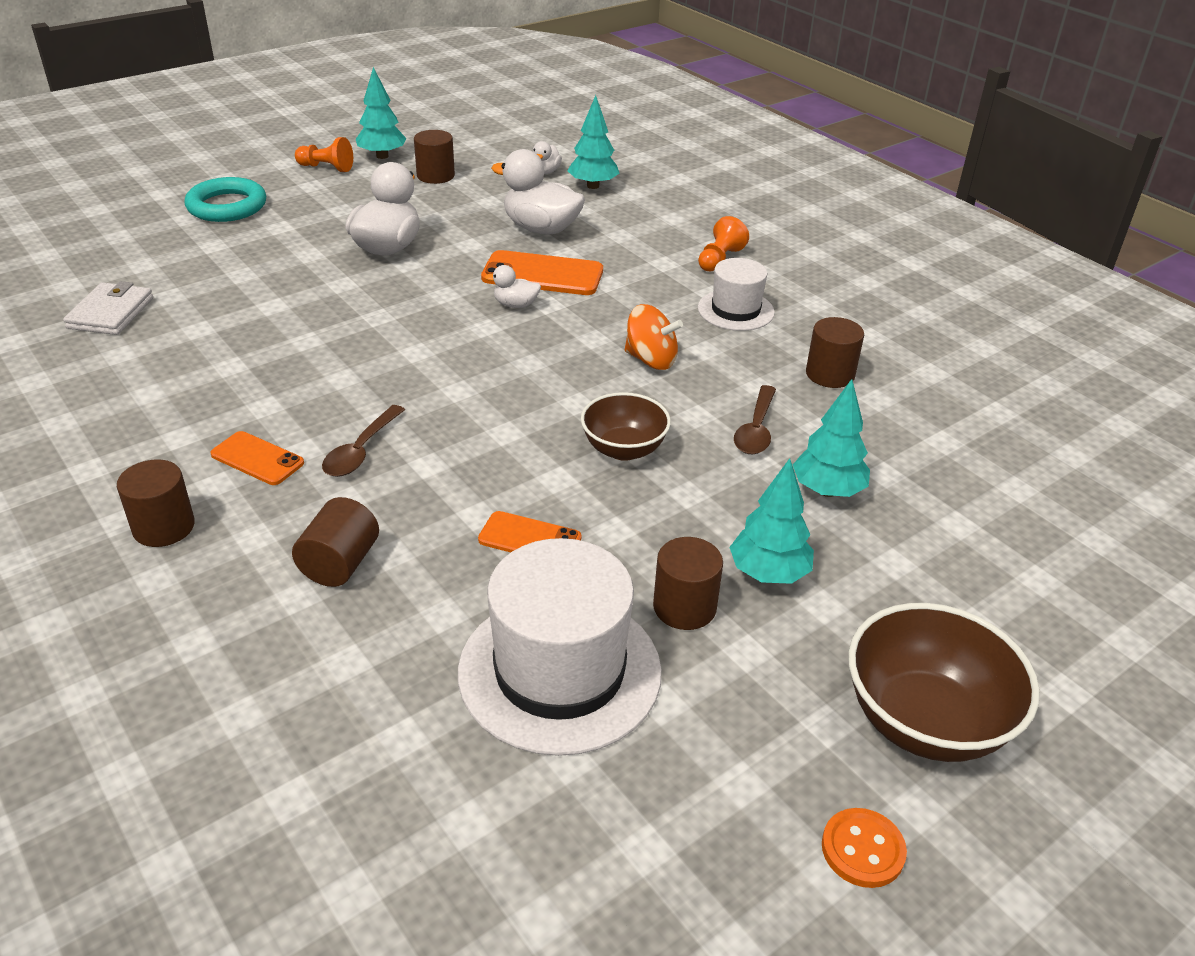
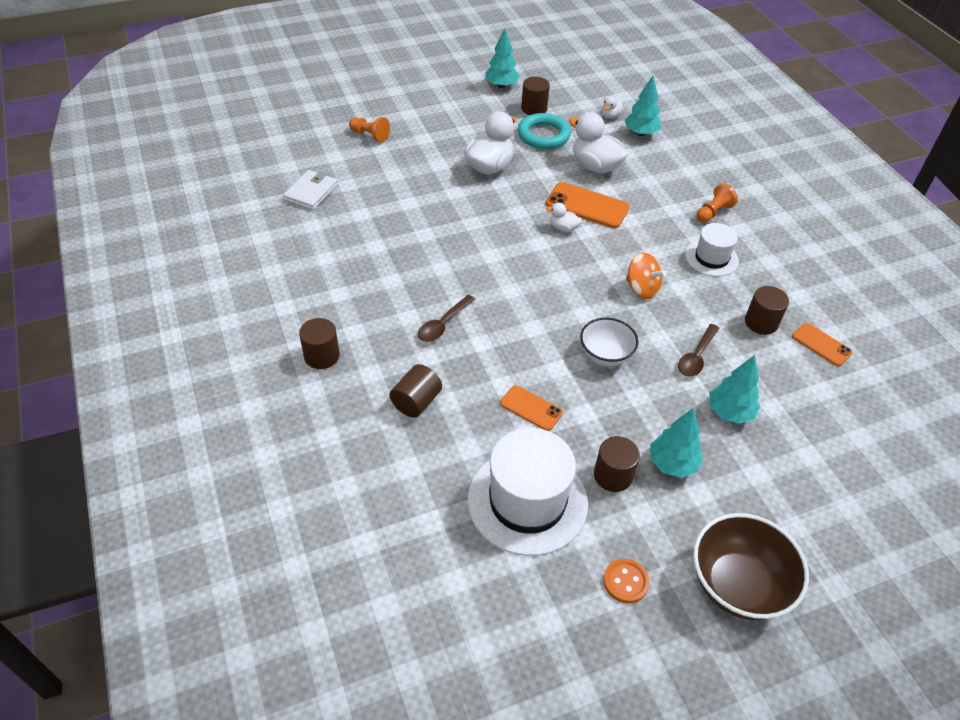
camera: 15 degrees right, 10 degrees up
(227, 206) = (393, 115): turquoise ring -> turquoise ring (543, 135)
(257, 459) = (381, 318): orange phone -> orange phone (821, 344)
(326, 168) = (462, 91): orange pawn -> orange pawn (370, 135)
(624, 449) = (605, 355): brown bowl -> white bowl
(862, 849) = (672, 653): orange button -> orange button (625, 582)

